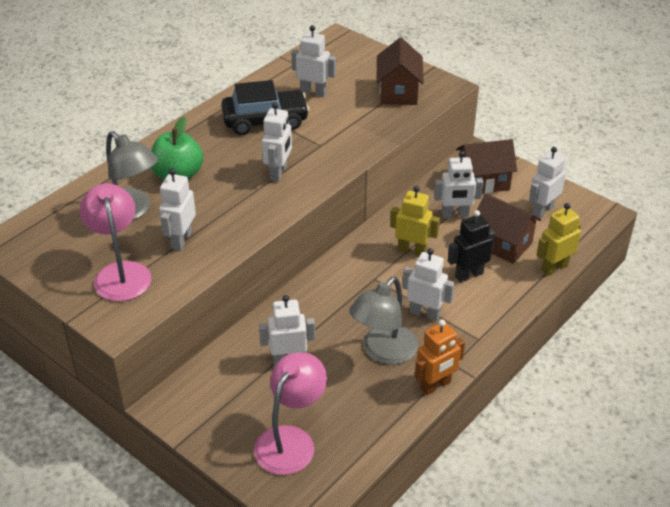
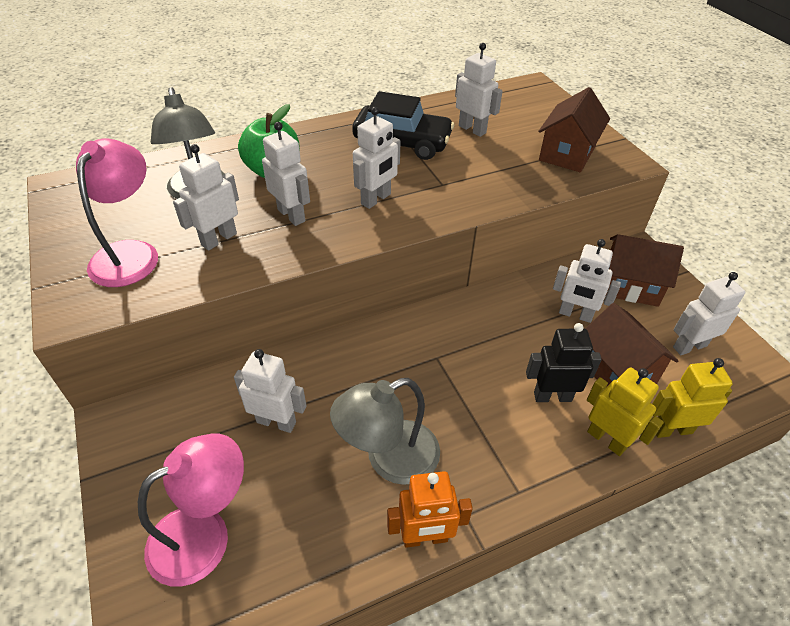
camera: 25 degrees right, 5 degrees up
(412, 250) = (500, 339): yellow robot -> yellow robot (606, 439)
(425, 313) = (470, 426): white robot -> white robot (291, 215)

